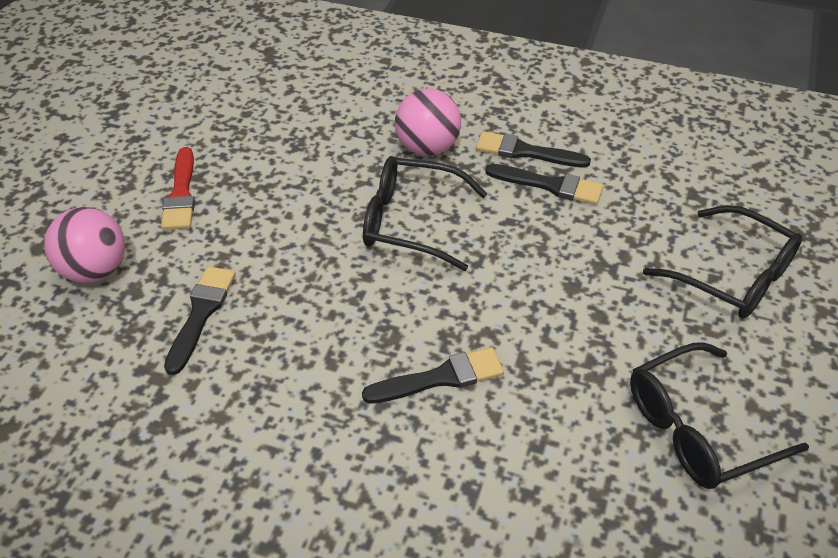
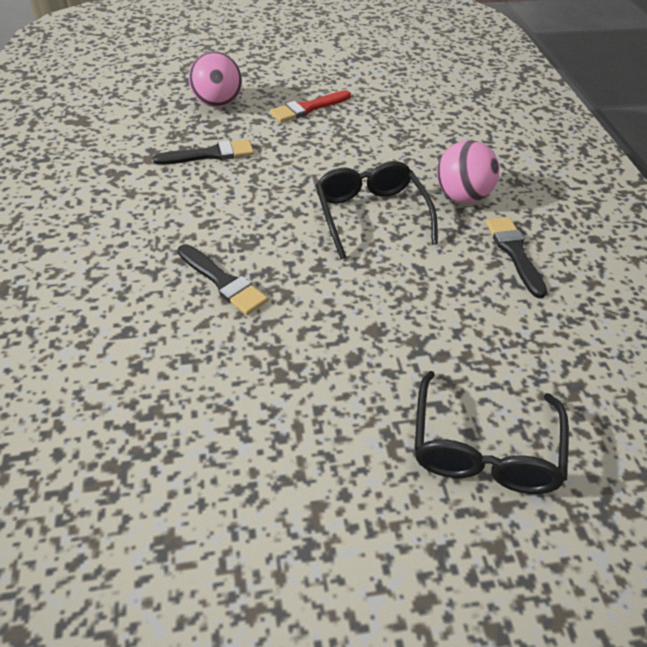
camera: 60 degrees right, 0 degrees up
(550, 185) = (487, 280): black brush -> none
(698, 428) = (263, 466): black glasses -> none

